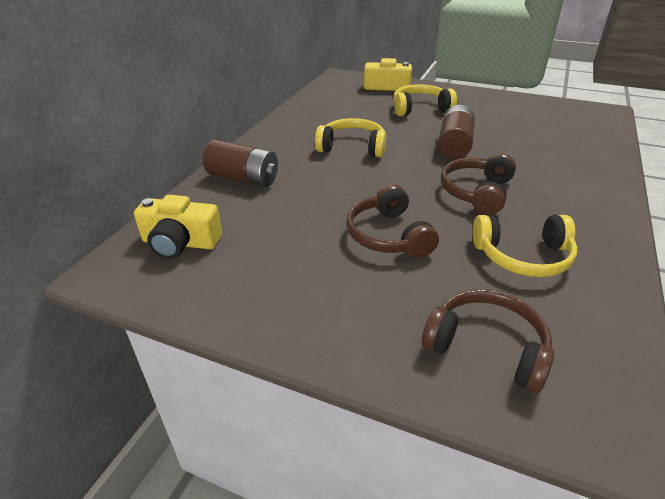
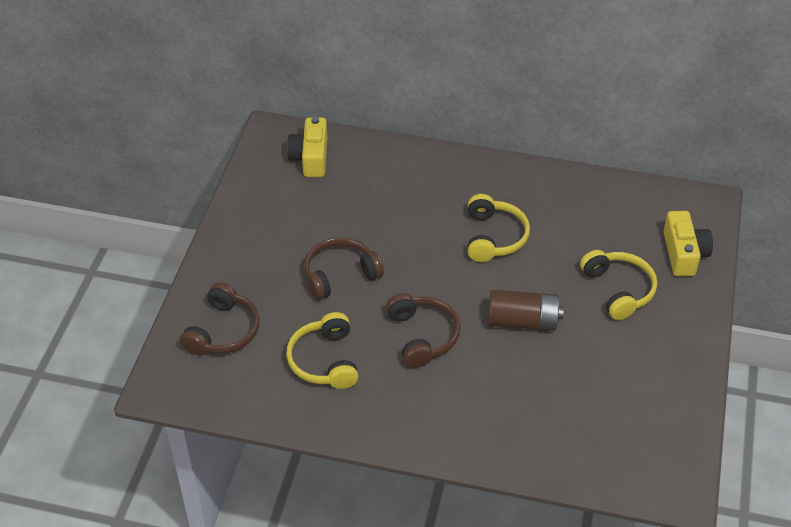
camera: 80 degrees right, 10 degrees up
(243, 178) = (411, 170): brown battery -> none
(477, 192) = (422, 336): brown headphones -> brown headphones turned 60 degrees clockwise

